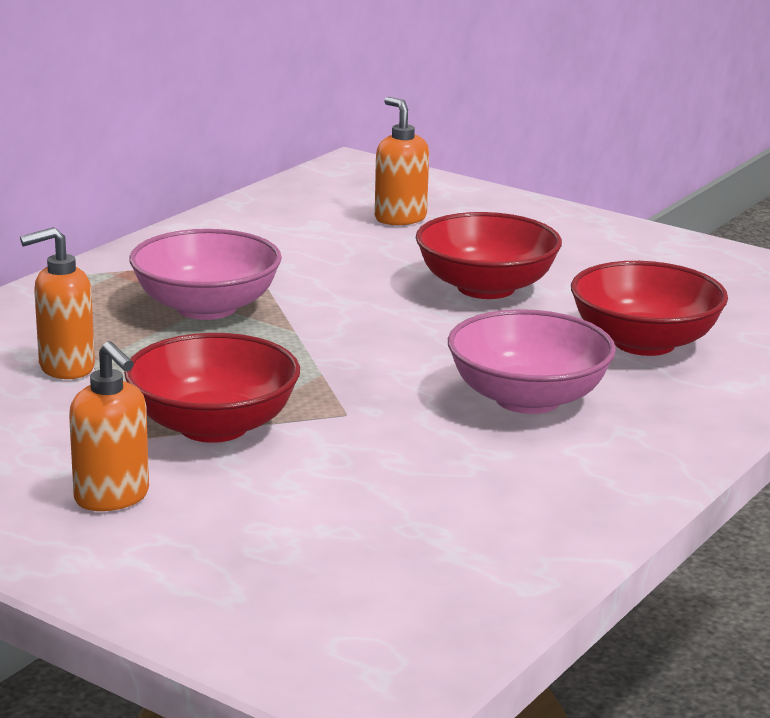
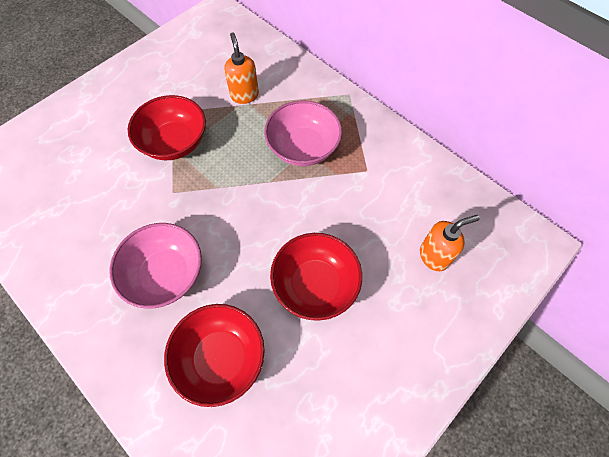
camera: 100 degrees right, 40 degrees up
(112, 498) = (125, 108): orange soap dispenser -> none

